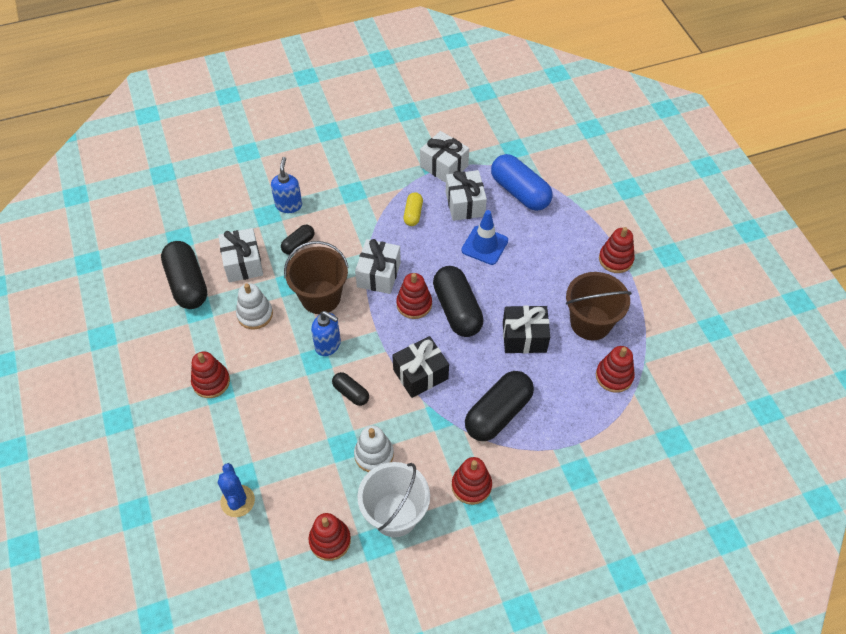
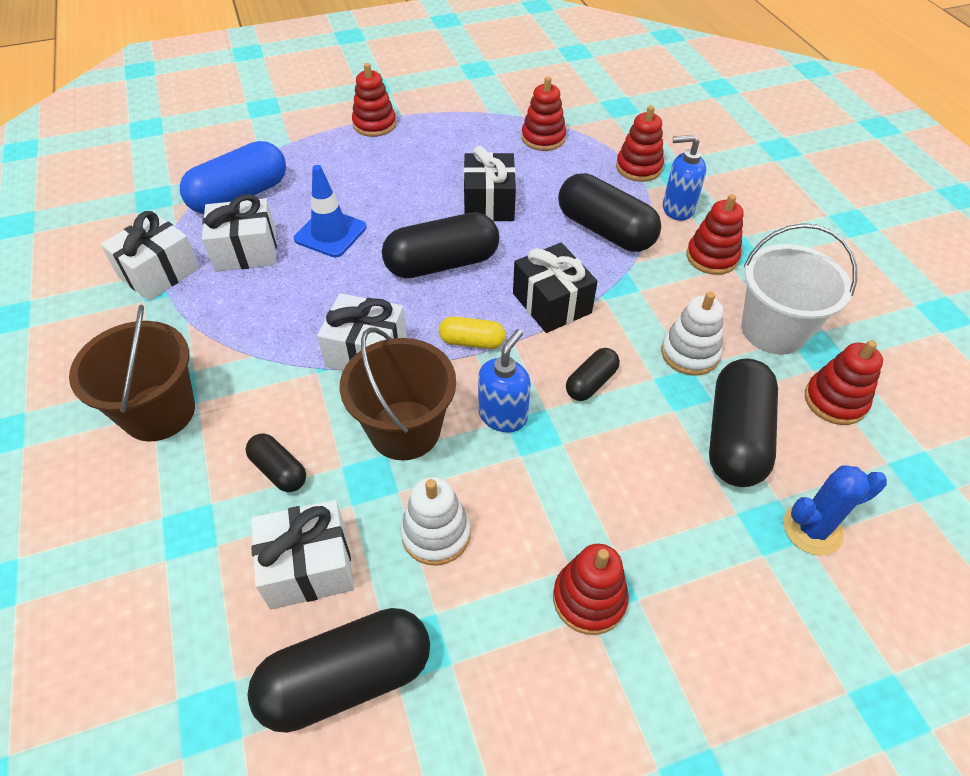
camera: 90 degrees left, 5 degrees down
(289, 205) = (175, 493): blue soap dispenser -> blue soap dispenser (677, 209)
(304, 471) = (735, 437): none -> black capsule
(413, 214) = (249, 310): yellow capsule -> yellow capsule (472, 341)
(414, 304) = (428, 309): red stacking toy -> red stacking toy (638, 168)
(590, 323) = (468, 149): brown bucket -> brown bucket (159, 412)

